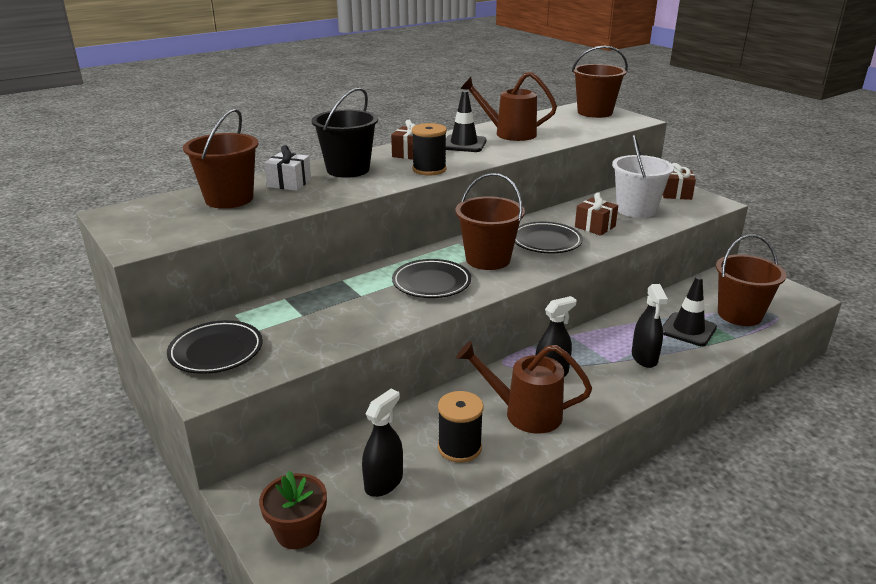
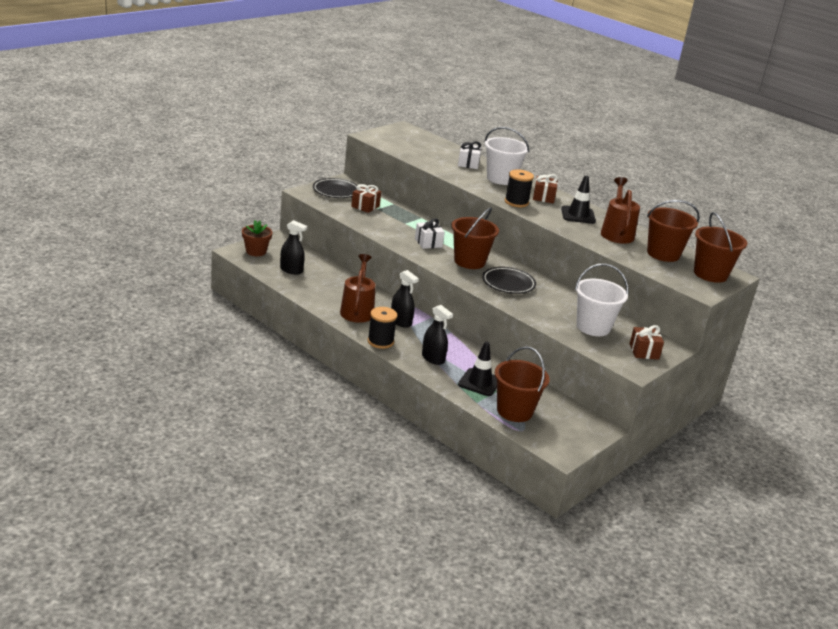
camera: 75 degrees right, 0 degrees up
(229, 199) = (436, 150): brown bucket -> brown bucket (663, 254)
(348, 169) = (501, 179): black bucket -> white bucket
(431, 283) = (428, 243): black plate -> white gift
(459, 447) = (322, 290): black spool -> black spool (380, 341)
(595, 227) = (546, 305): brown gift -> brown gift (365, 206)
(644, 358) = (433, 358): black spray bottle -> black spray bottle turned 120 degrees counterclockwise

